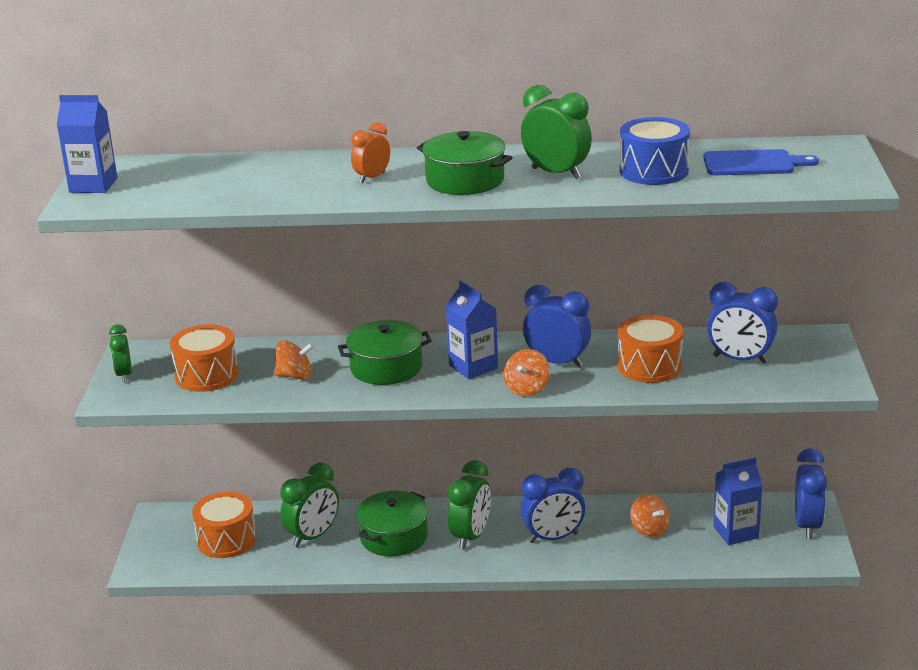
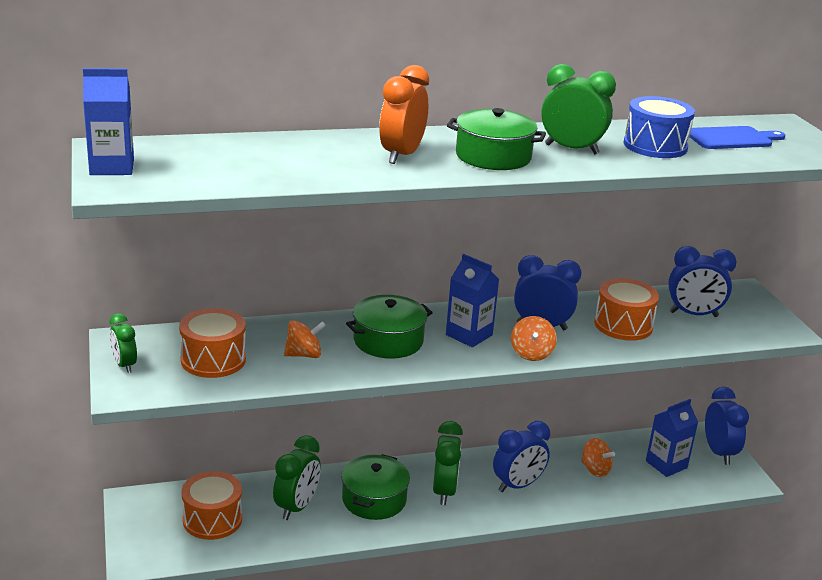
camera: 20 degrees left, 0 degrees up
(372, 178) = (401, 155): orange clock -> orange clock, size x1.61

